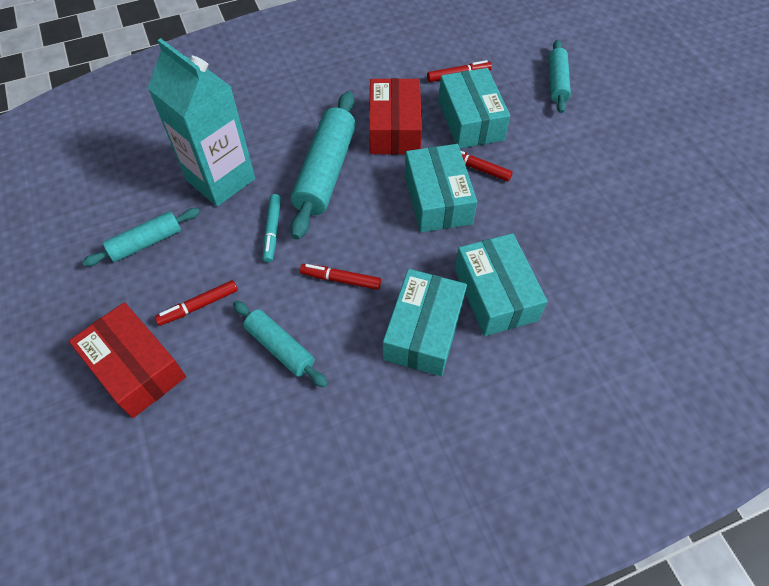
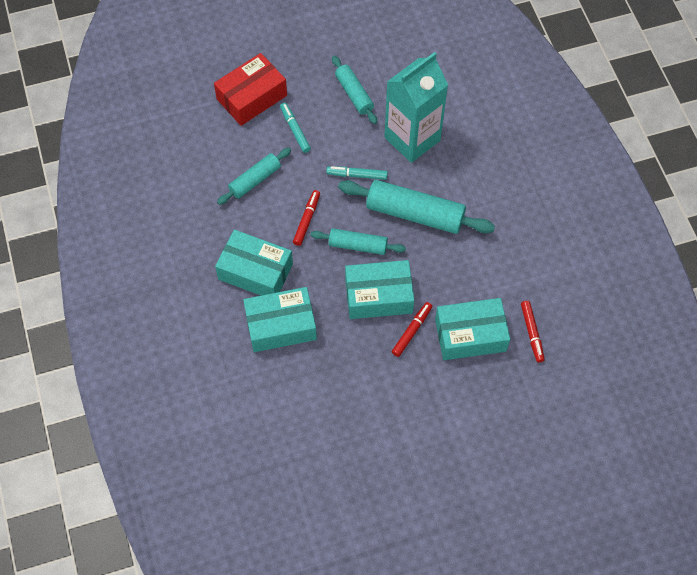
camera: 95 degrees right, 5 degrees up
(198, 306) = (295, 130): red marker -> turquoise marker
(394, 128) = (463, 270): red box -> none
(557, 82) = (519, 423): turquoise rolling pin -> turquoise rolling pin (358, 245)

